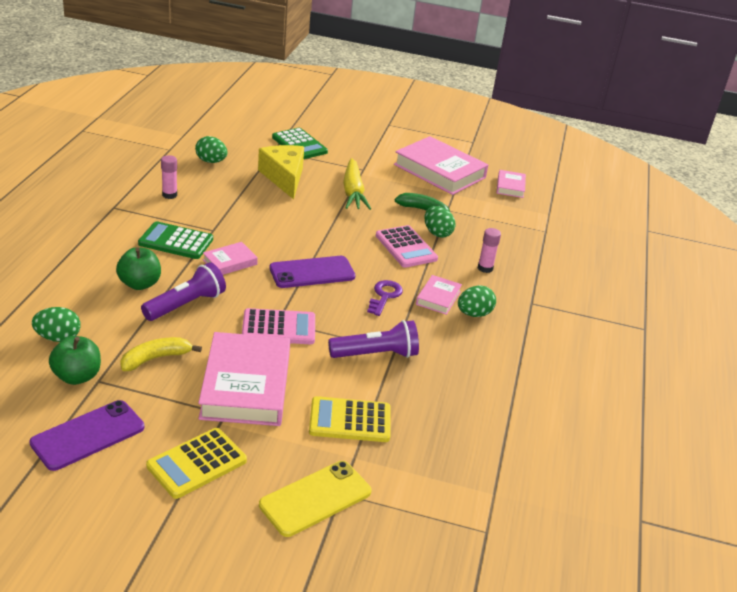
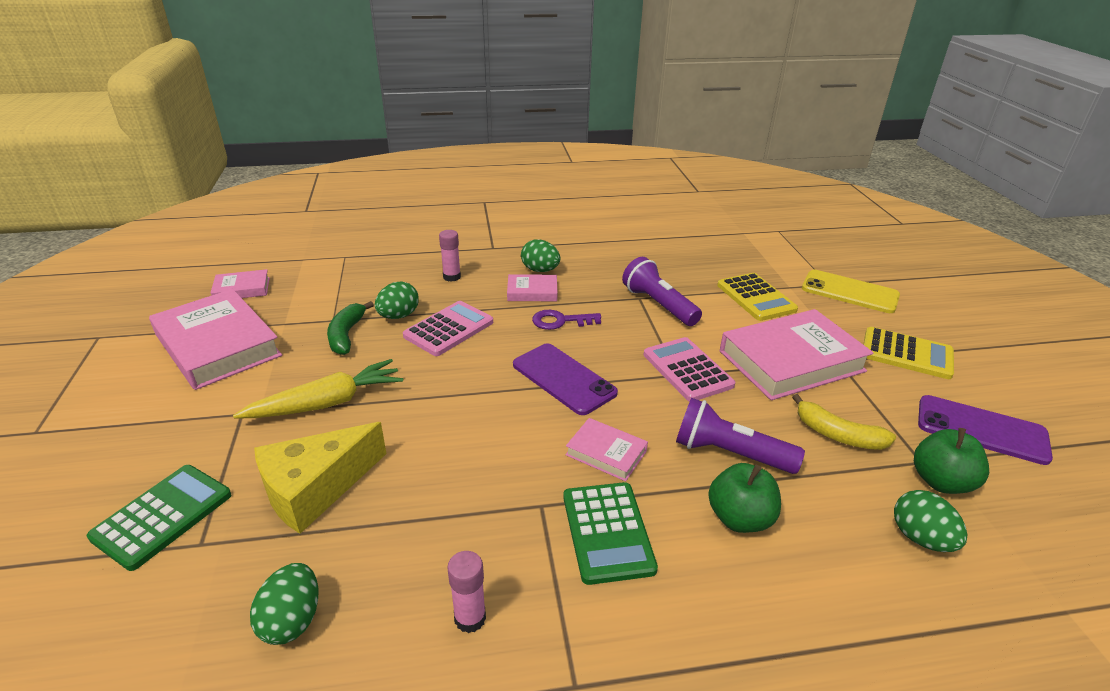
camera: 110 degrees left, 0 degrees up
(439, 171) = (218, 345): pink book -> pink book turned 60 degrees counterclockwise

